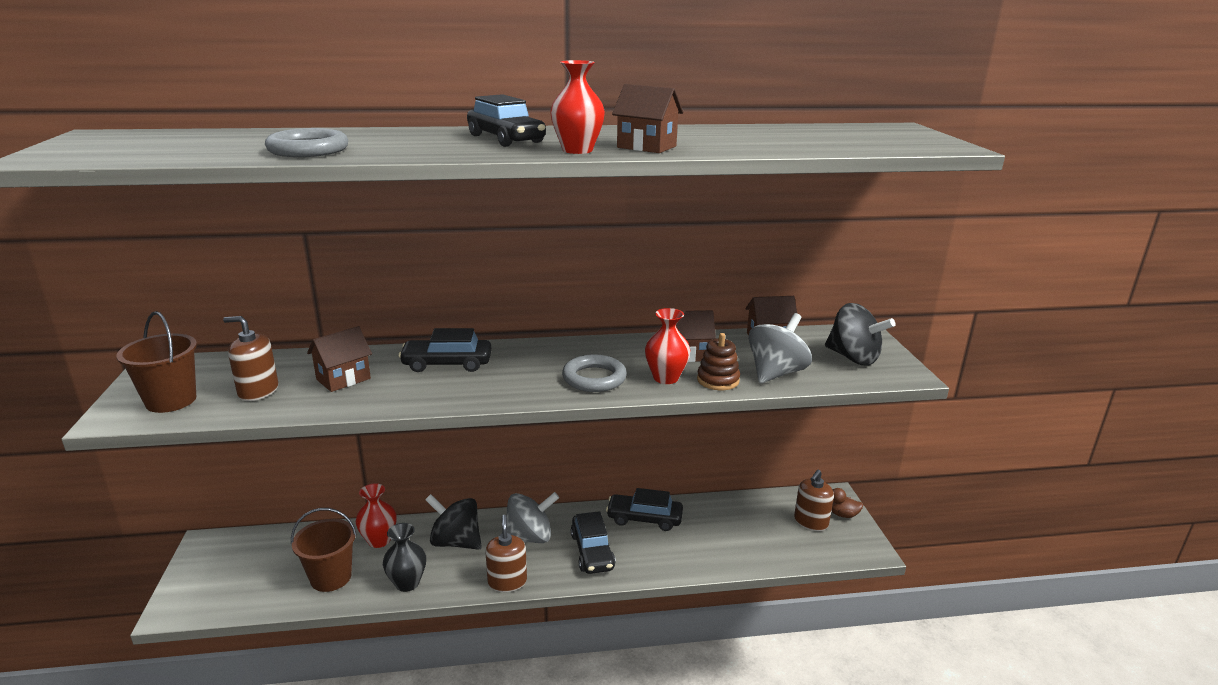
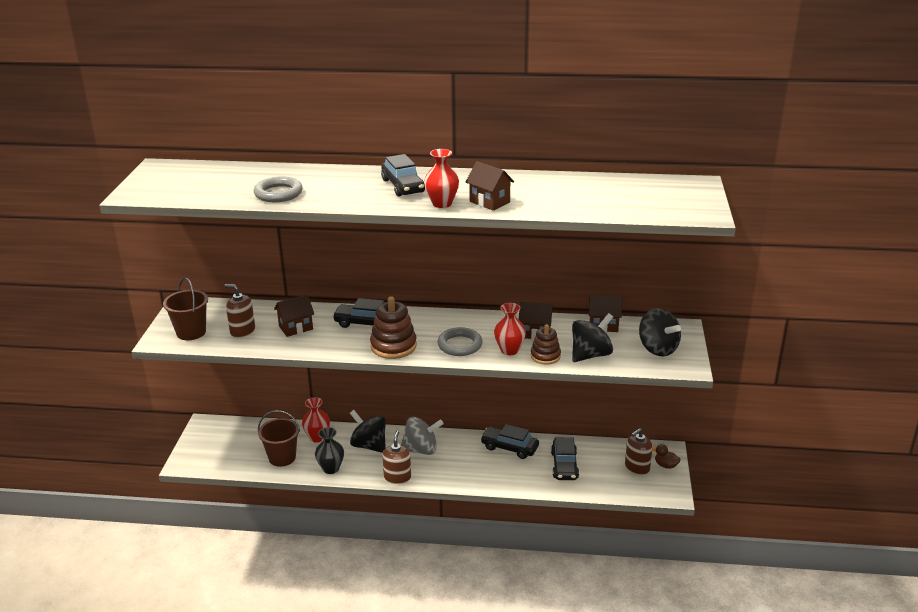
camera: 15 degrees right, 5 degrees up
(499, 389) = (393, 346): none -> brown stacking toy
(592, 551) = (463, 465): black car -> black car (564, 465)
(776, 373) = (590, 355): grey spinning top -> black spinning top

